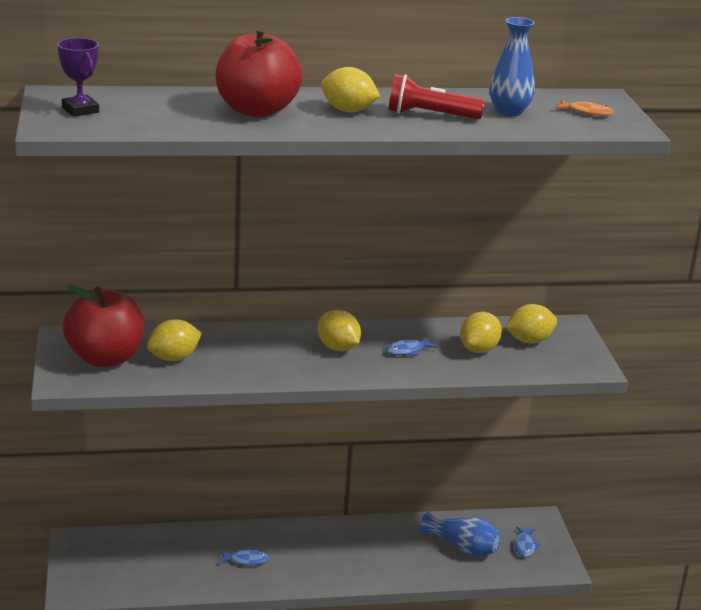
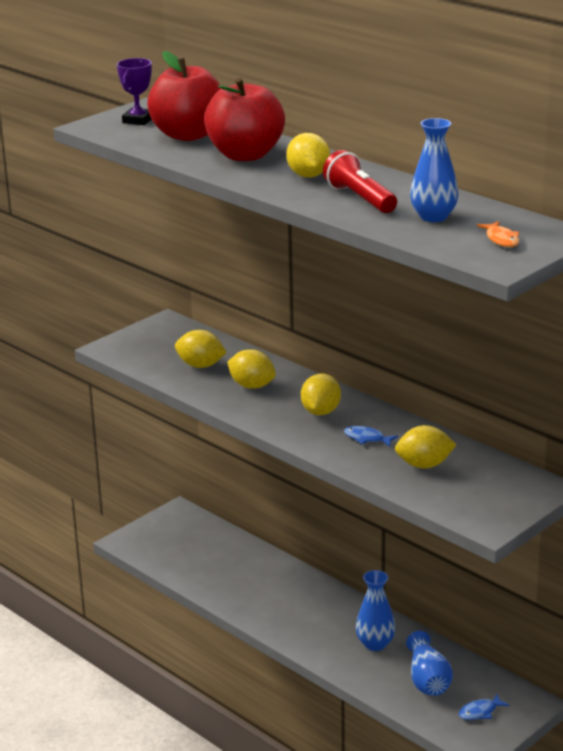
camera: 55 degrees right, 0 degrees up
(105, 358) = (161, 346): red apple -> red apple (188, 135)
(246, 560) = (258, 589): blue fish -> none
(391, 545) = (375, 644): none -> blue vase
(529, 340) = (481, 480): yellow lemon -> yellow lemon (252, 386)

